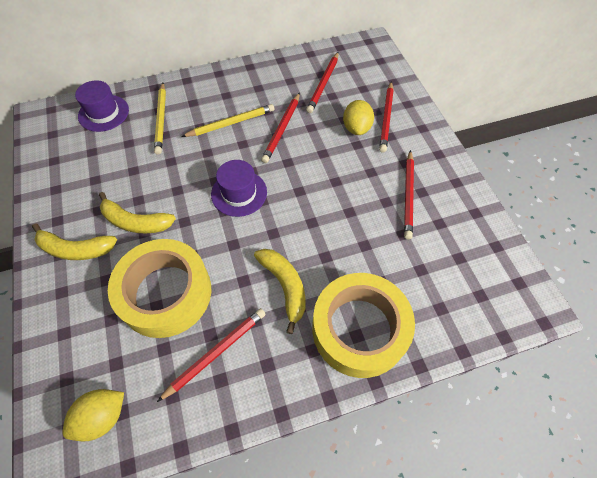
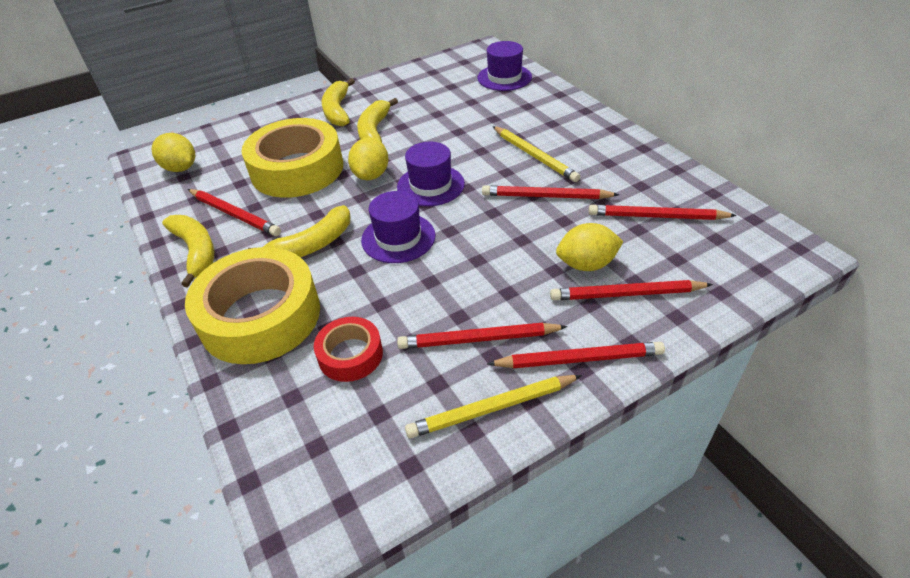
camera: 80 degrees right, 15 degrees down
(161, 120) = (513, 111): yellow pencil -> yellow pencil (492, 408)
(205, 232) = (371, 175): none -> yellow lemon
(261, 388) = (196, 251): none -> yellow banana
(297, 224) = (398, 238): none -> purple hat
(409, 269) = (350, 355): none -> red tape
(431, 153) = (579, 359): none -> red pencil

